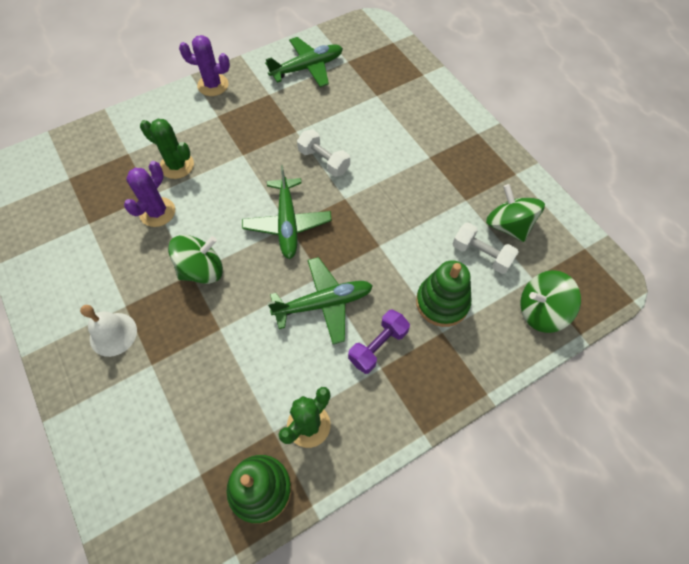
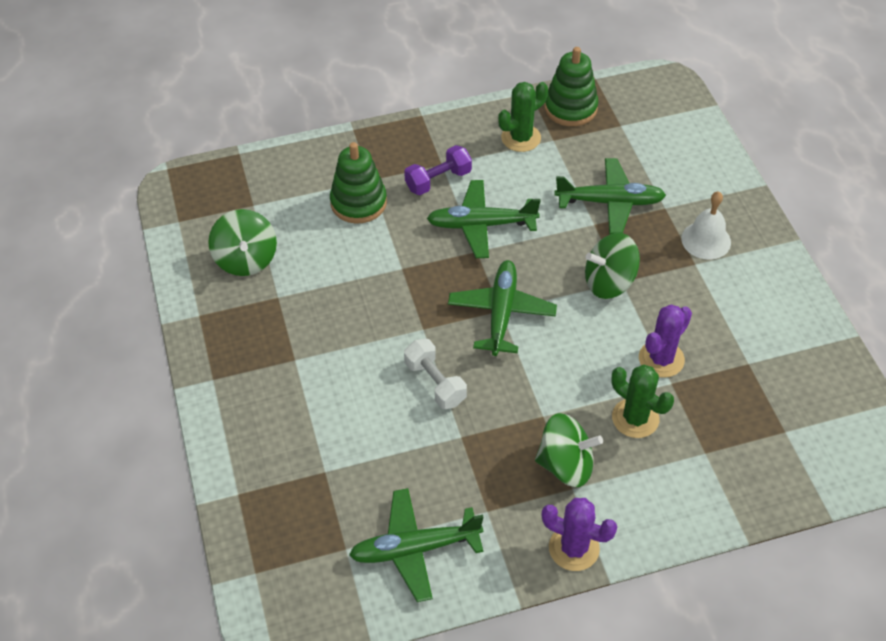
camera: 165 degrees left, 10 degrees down
(205, 358) = (610, 202): none -> green plane
(481, 254) = (293, 237): white dumbbell -> none
(541, 311) = (264, 177): green spinning top -> green spinning top (566, 465)

